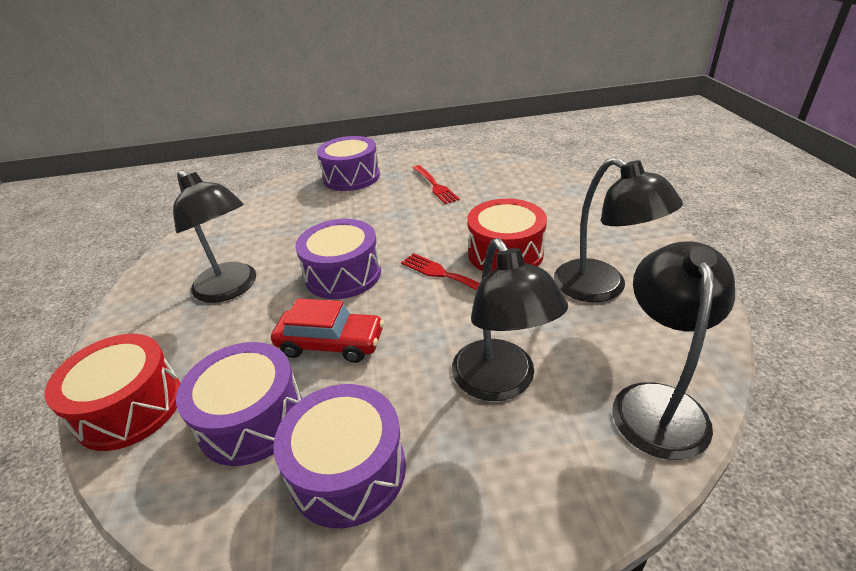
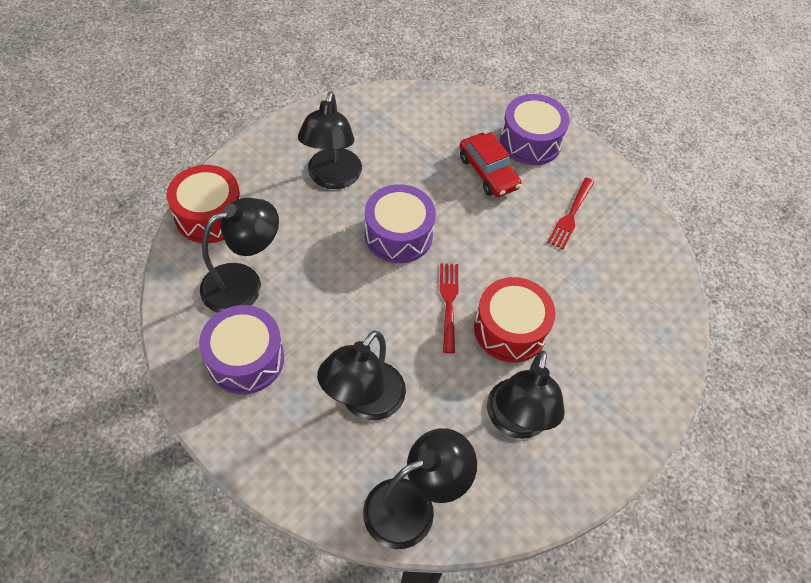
camera: 45 degrees right, 20 degrees up
(252, 419) = (244, 283): purple drum -> black lamp
(331, 343) = (328, 279): red car -> red car (488, 172)

